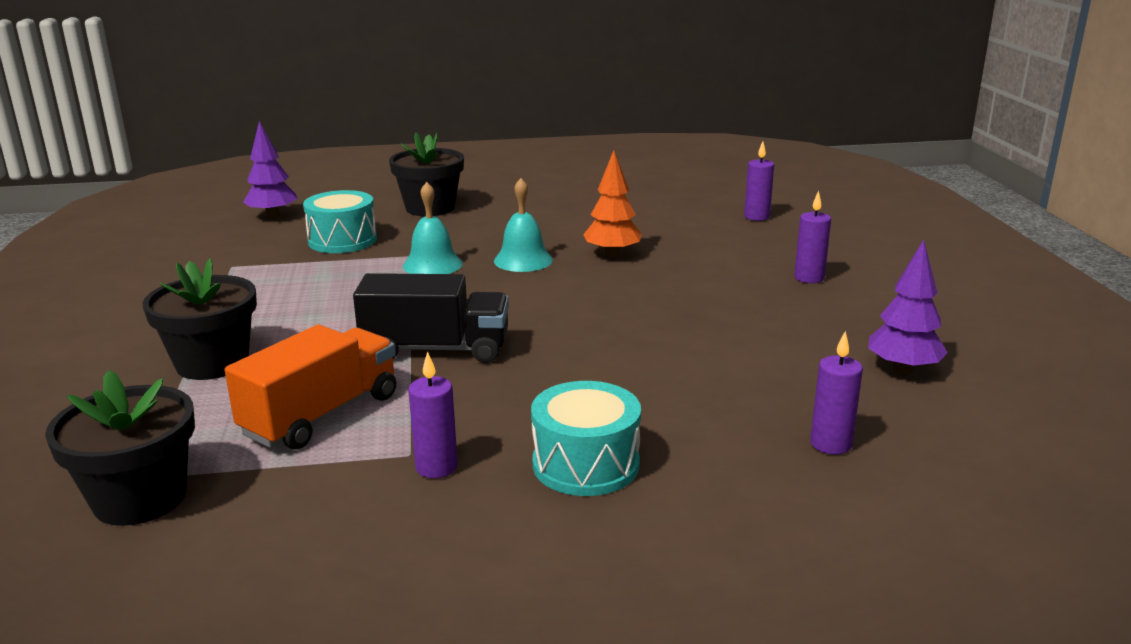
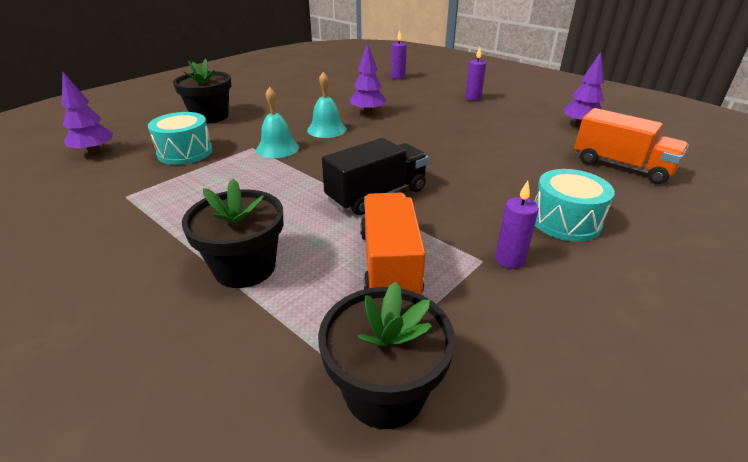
camera: 40 degrees left, 10 degrees up
(612, 254) = (367, 113): orange tree -> purple tree
(830, 444) = (621, 166): purple candle -> orange truck

